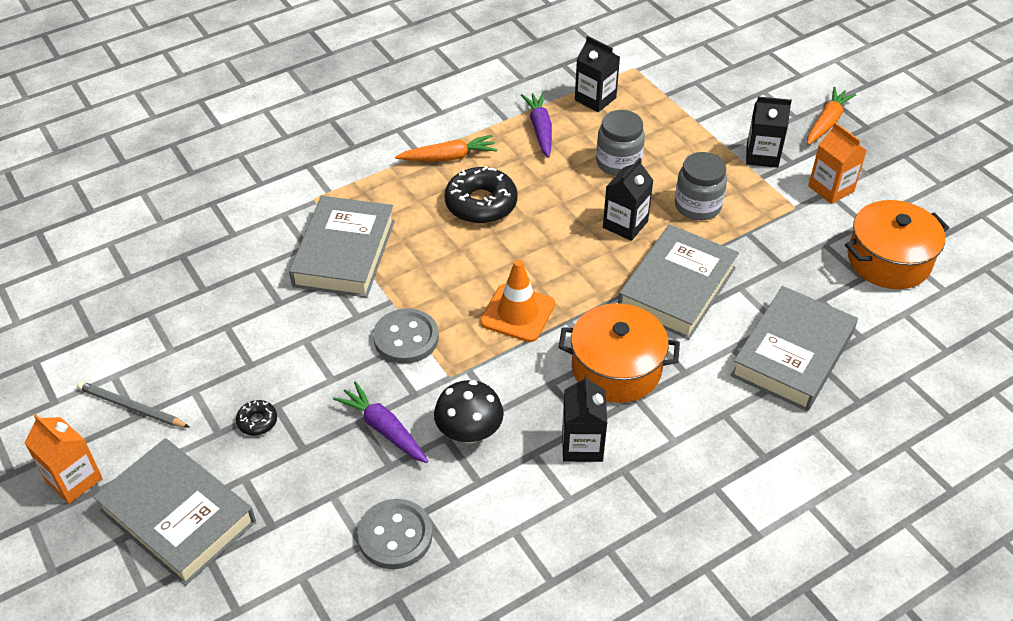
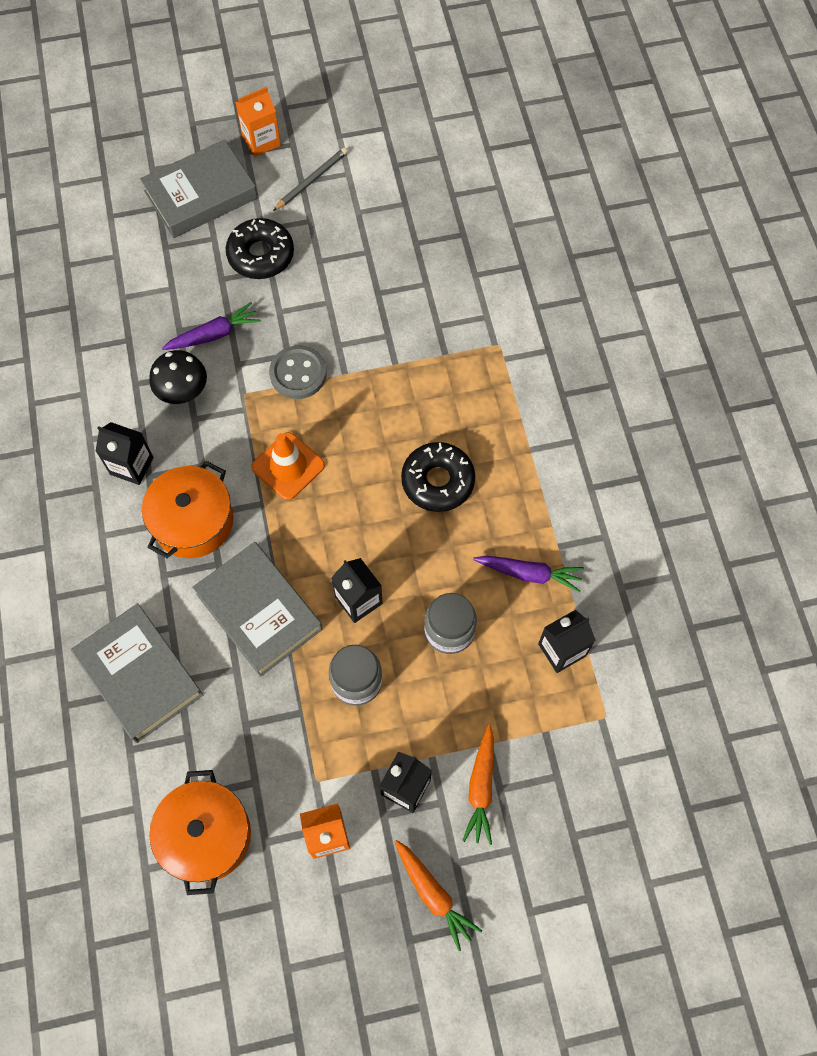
camera: 110 degrees right, 20 degrees up
(257, 421) = (261, 255): black donut -> black donut, size x2.10
(344, 253) = (417, 352): grey book -> none
(395, 536) = (118, 318): grey button -> none
(448, 157) = (516, 473): orange carrot -> orange carrot (481, 787)

